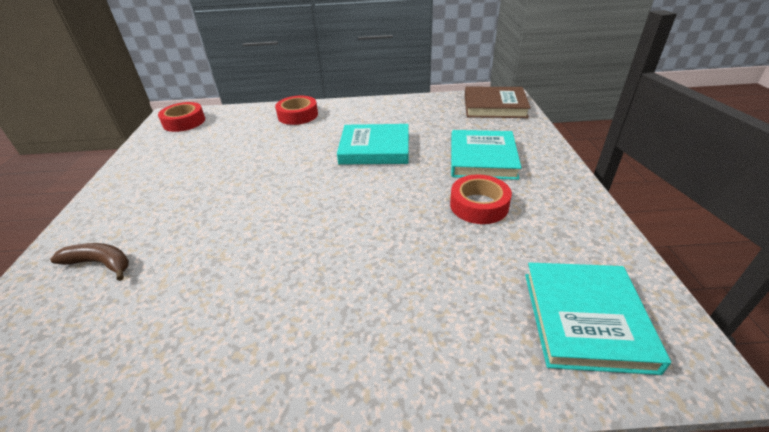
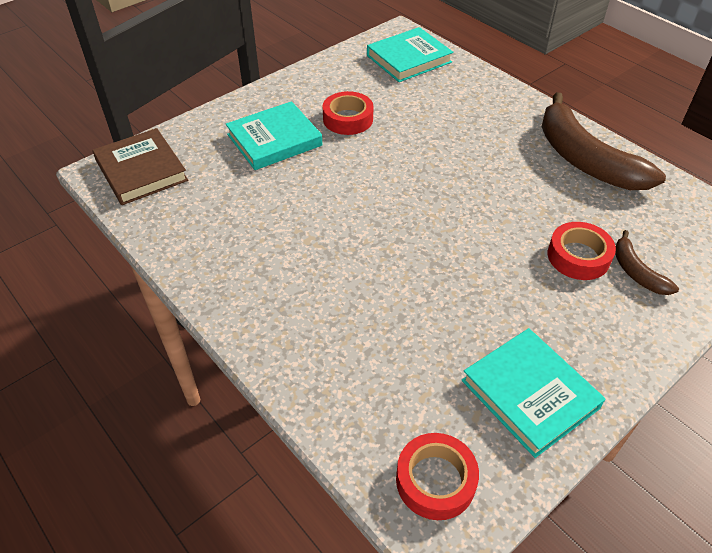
camera: 130 degrees left, 10 degrees up
(216, 350) = (585, 159): none -> brown banana
(298, 115) = (298, 340): red tape -> red tape (578, 256)
(375, 148) = (318, 215): turquoise book -> turquoise book (529, 394)

